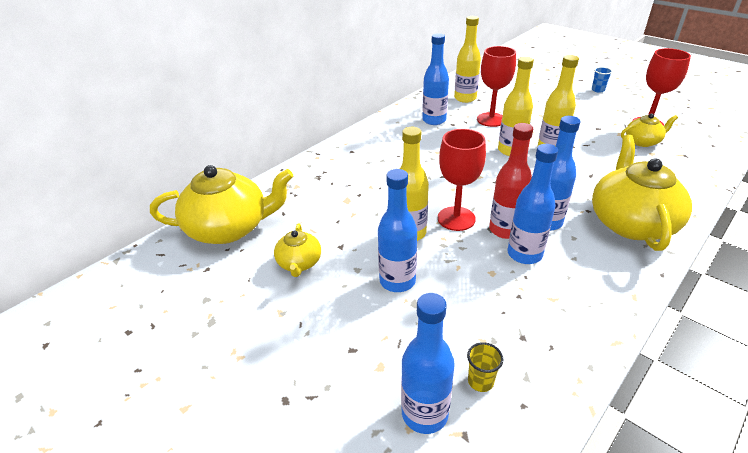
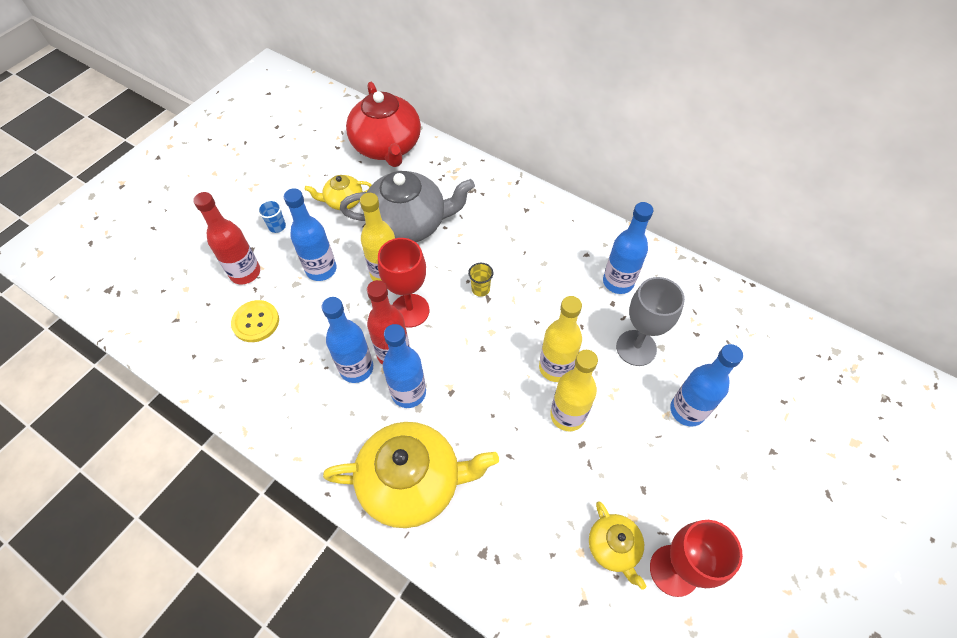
camera: 80 degrees right, 20 degrees up
(229, 228) = (387, 146): yellow teapot -> red teapot
(348, 216) = (409, 224): none -> grey teapot
(391, 354) = (245, 273): none -> red bottle
(424, 413) = (194, 296): blue bottle -> blue bottle (687, 410)
(465, 98) = (695, 316): yellow bottle -> none
(469, 339) = (256, 322): none -> yellow button
(480, 381) = (216, 329): yellow cup -> yellow cup (480, 289)
(491, 119) = (636, 348): red goblet -> grey goblet
(598, 90) = (790, 516): blue cup -> blue cup (277, 226)

